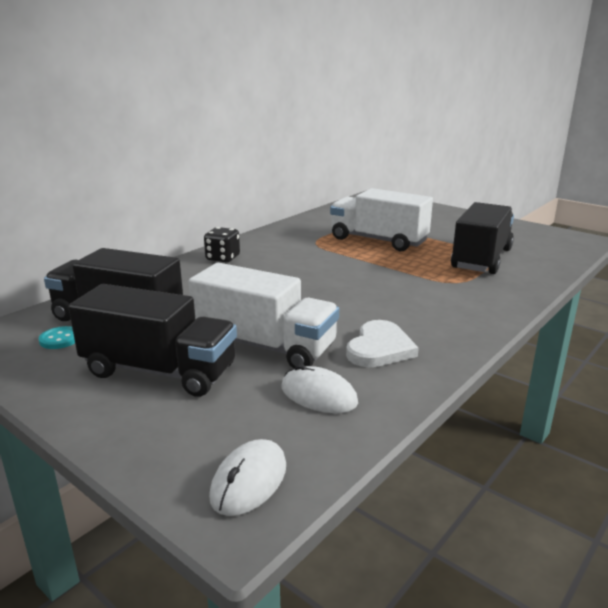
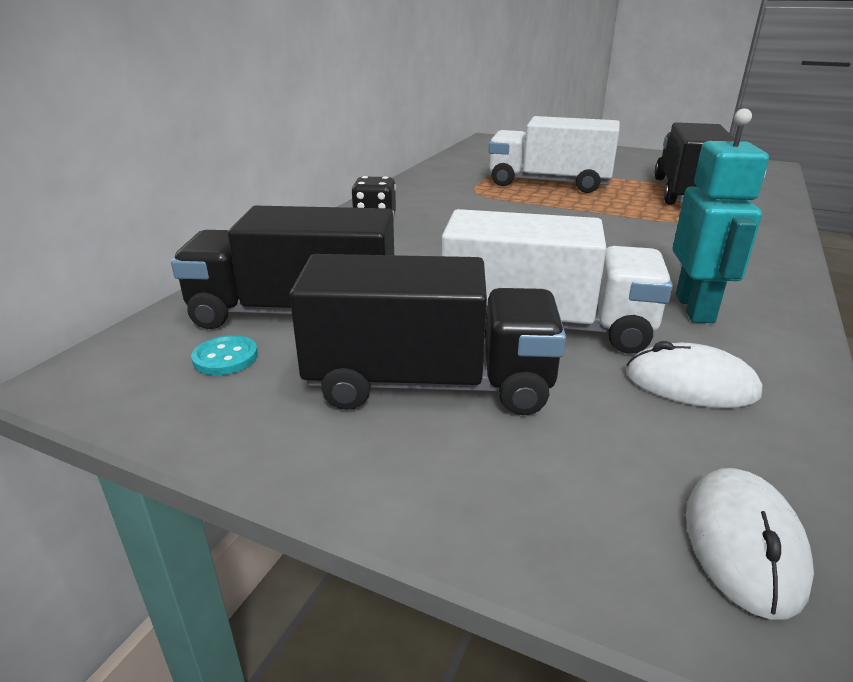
camera: 15 degrees left, 5 degrees up
(379, 348) = (695, 308): white heart -> turquoise robot

